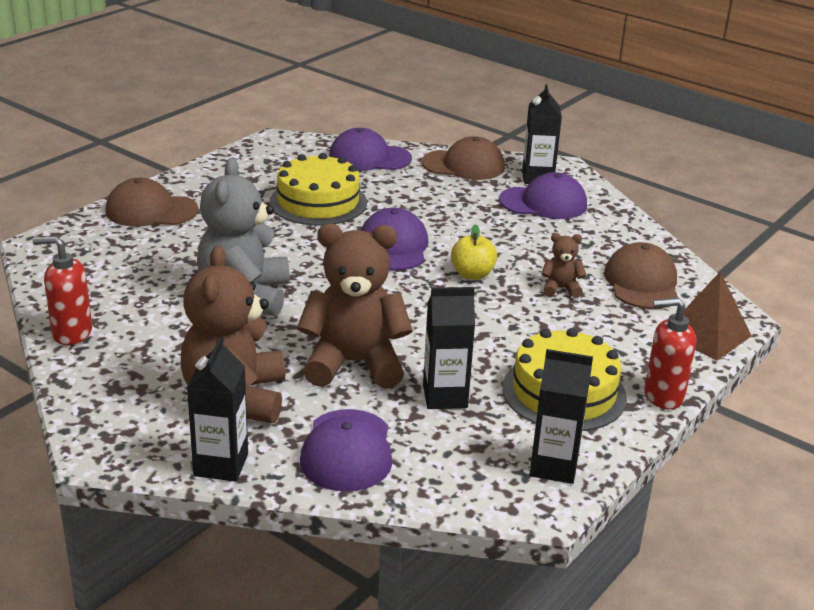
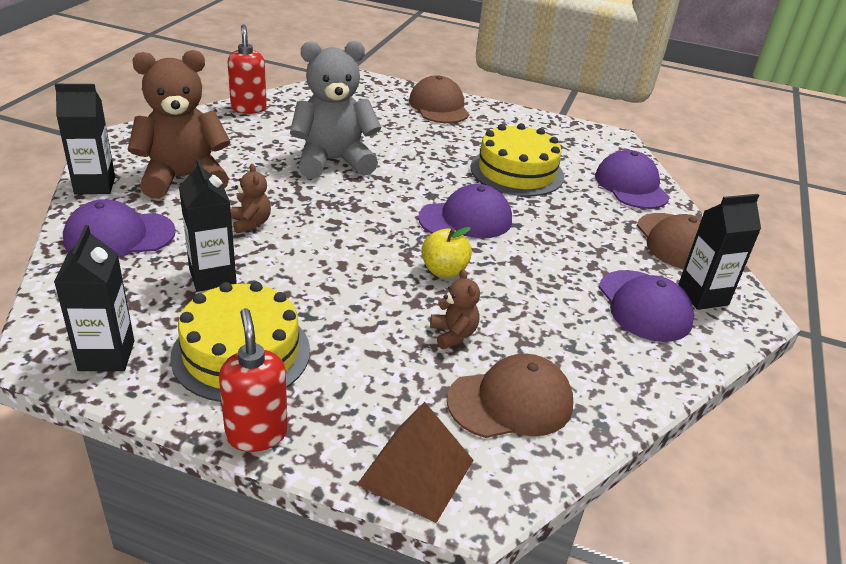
camera: 70 degrees right, 5 degrees up
(354, 363) = (251, 223): brown teddy bear -> brown teddy bear, size x0.45

